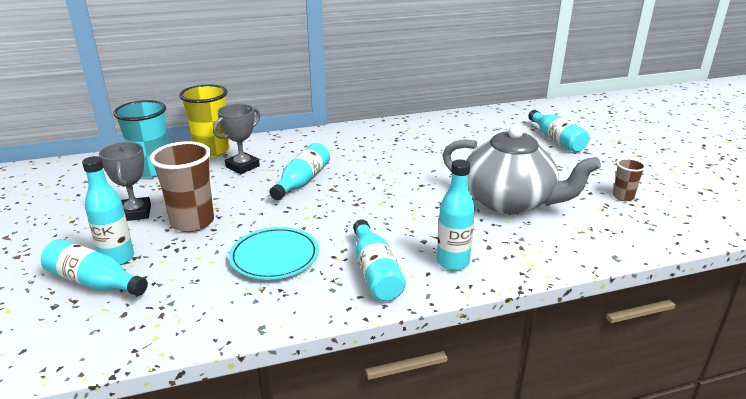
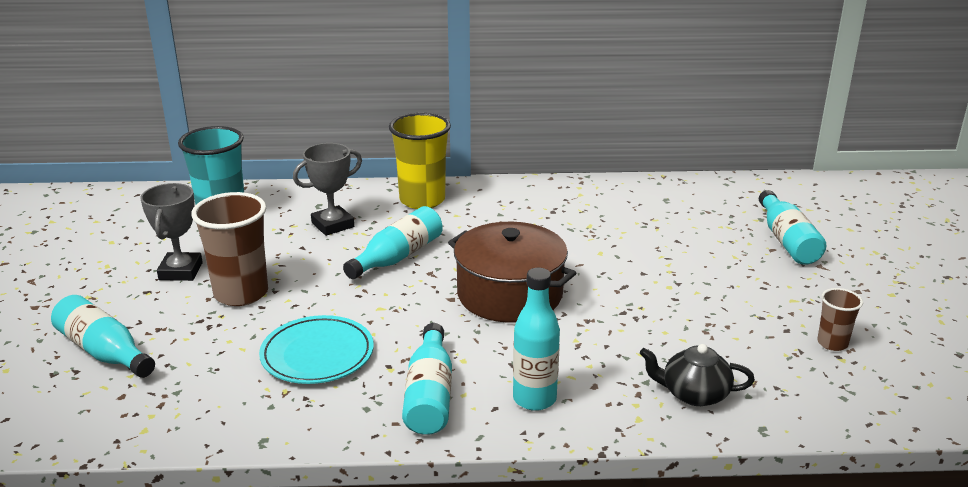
camera: 15 degrees right, 0 degrees up
(117, 258) = (139, 327): turquoise bottle -> none
(212, 151) = (304, 197): yellow cup -> yellow cup (422, 200)
(396, 195) = (510, 294): none -> brown pot
(509, 201) = (660, 326): grey teapot -> none
(557, 241) = (693, 394): none -> black teapot

